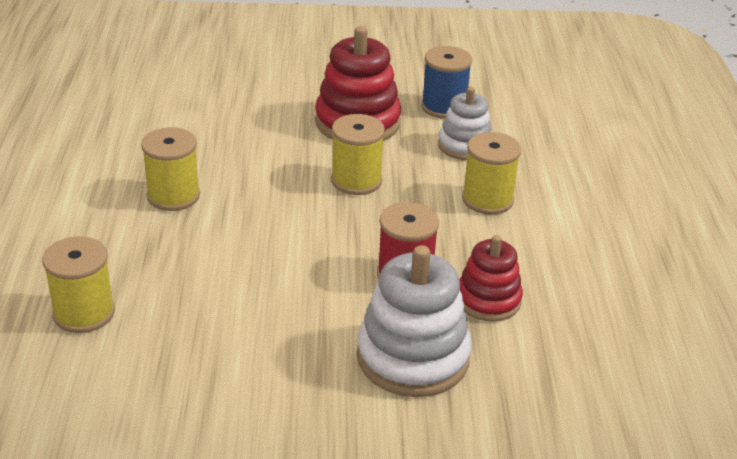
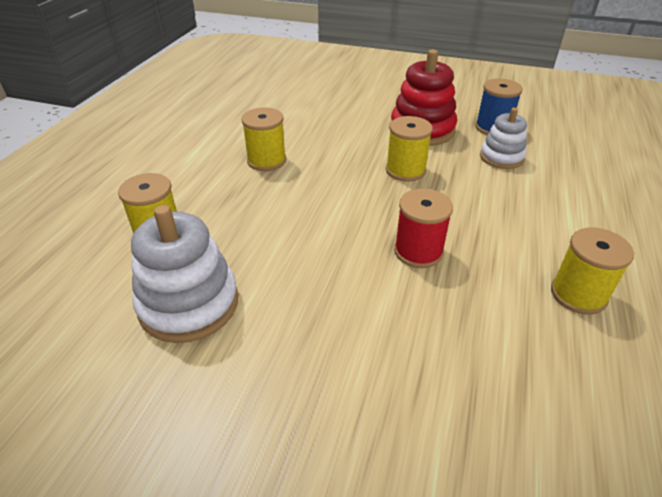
camera: 20 degrees right, 5 degrees up
(413, 357) = (399, 328): white stacking toy -> white stacking toy (189, 304)
(487, 199) = (509, 201): yellow spool -> yellow spool (578, 294)
(488, 300) = (485, 288): red stacking toy -> none

